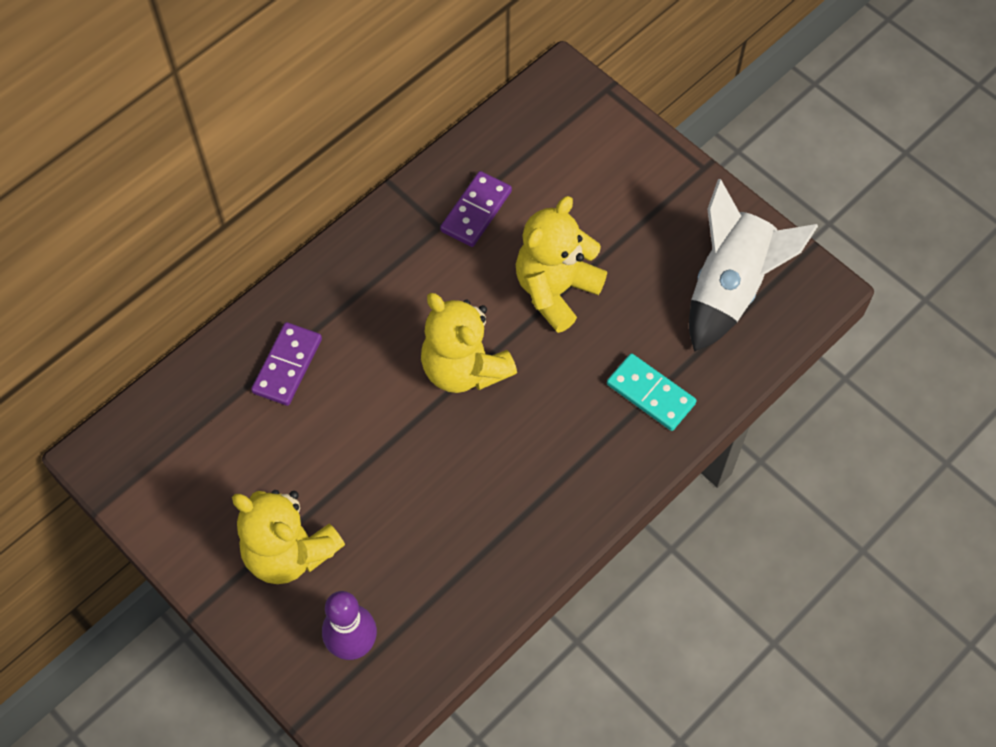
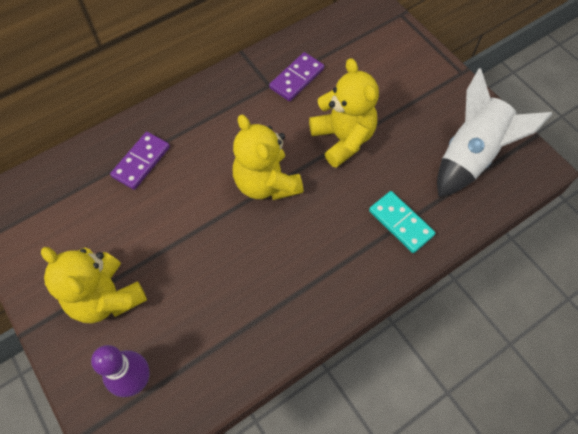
camera: 10 degrees right, 0 degrees up
(555, 290) = (343, 139): yellow teddy bear -> yellow teddy bear turned 105 degrees clockwise

